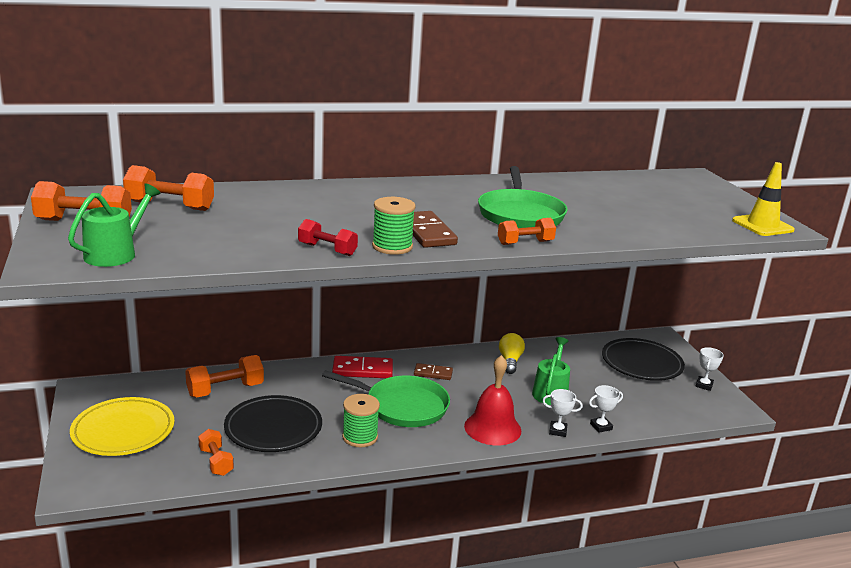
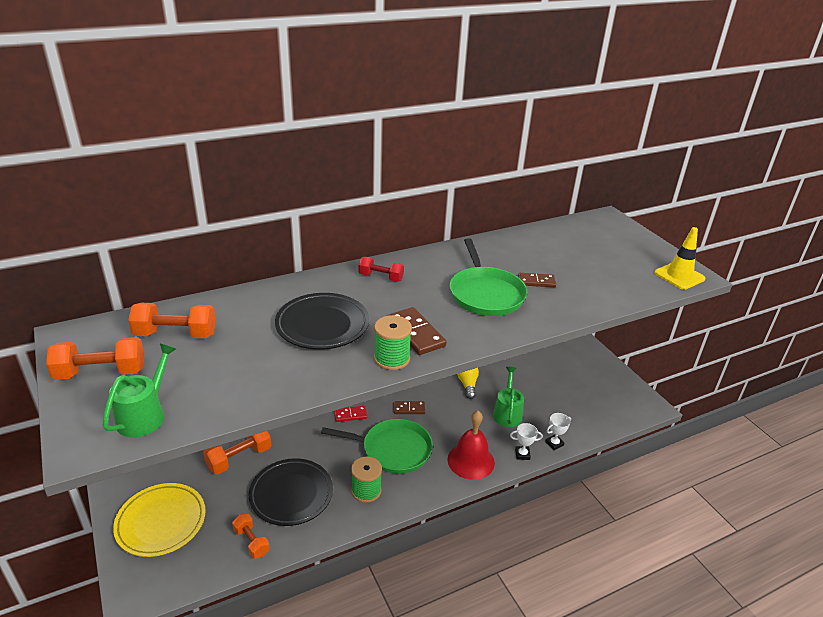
camera: 10 degrees left, 10 degrees up
(327, 249) = (337, 373): red dumbbell -> red dumbbell (381, 277)
(362, 370) = (350, 415): red domino -> red domino, size x0.63
(525, 243) = (501, 333): orange dumbbell -> none
(584, 212) = (536, 282): none -> brown domino
(641, 363) = (570, 370): black plate -> black plate (322, 325)
(704, 385) = (621, 385): white trophy -> none

